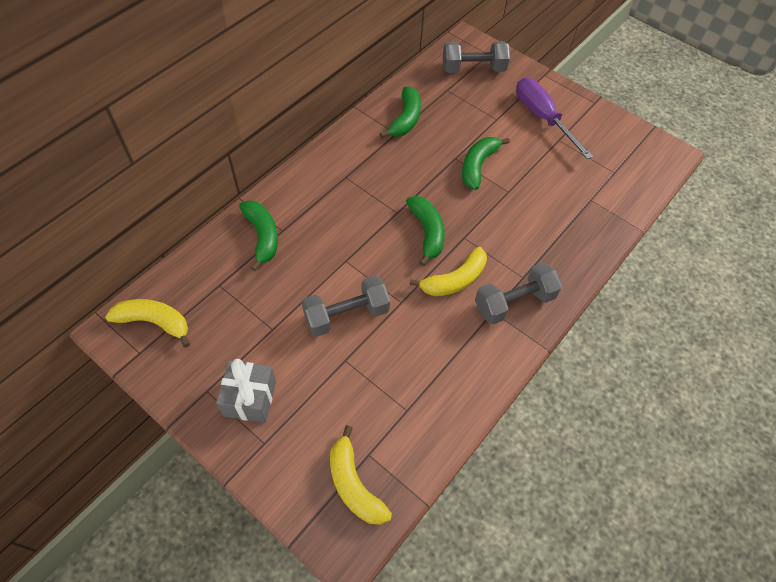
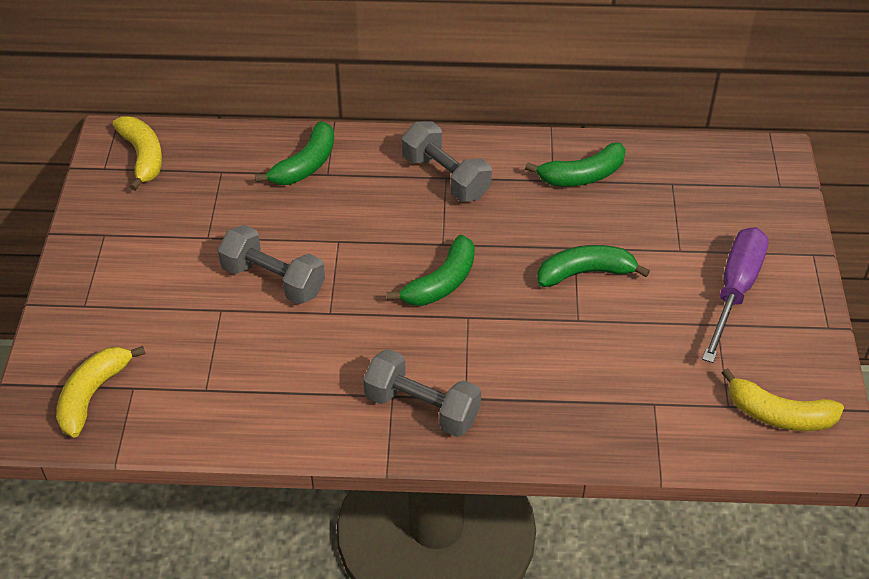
camera: 55 degrees right, 10 degrees down
(250, 398) = (121, 268): grey gift -> none
(454, 280) = (401, 340): yellow banana -> yellow banana (779, 414)
(473, 69) = (735, 187): grey dumbbell -> grey dumbbell (446, 177)

